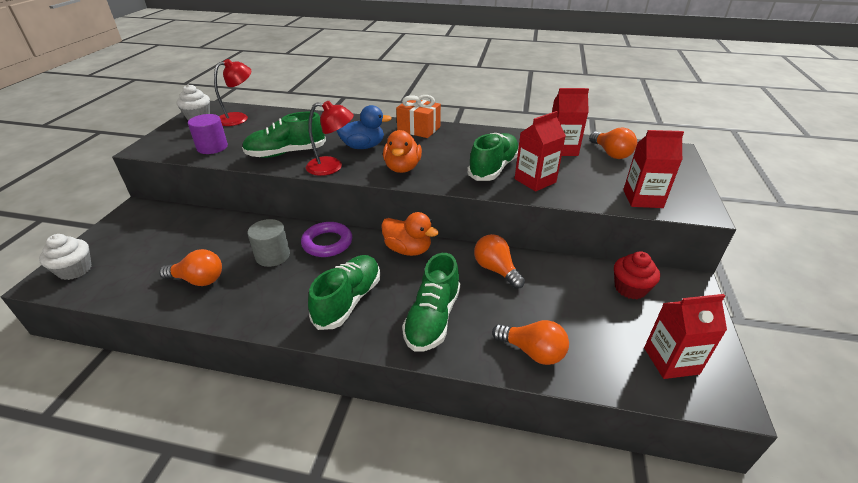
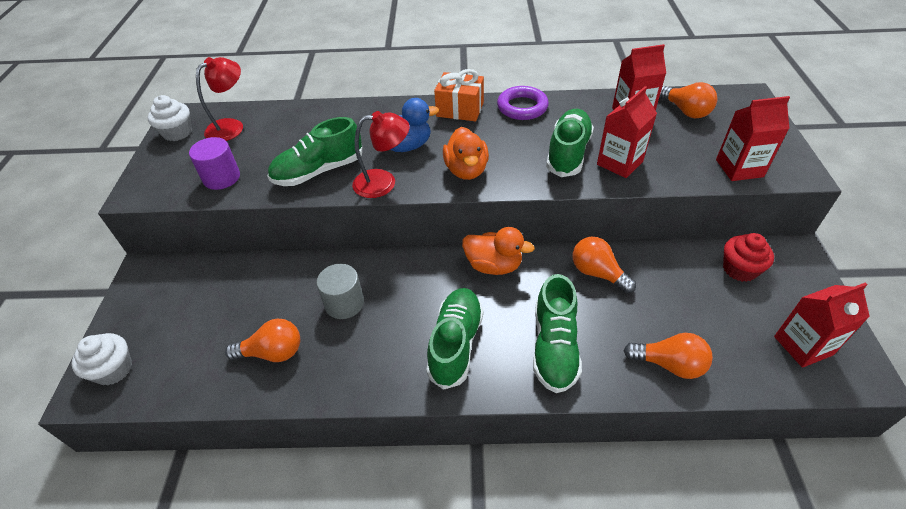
camera: 10 degrees left, 10 degrees up
(327, 243) = (399, 274): purple ring -> purple ring (522, 107)

